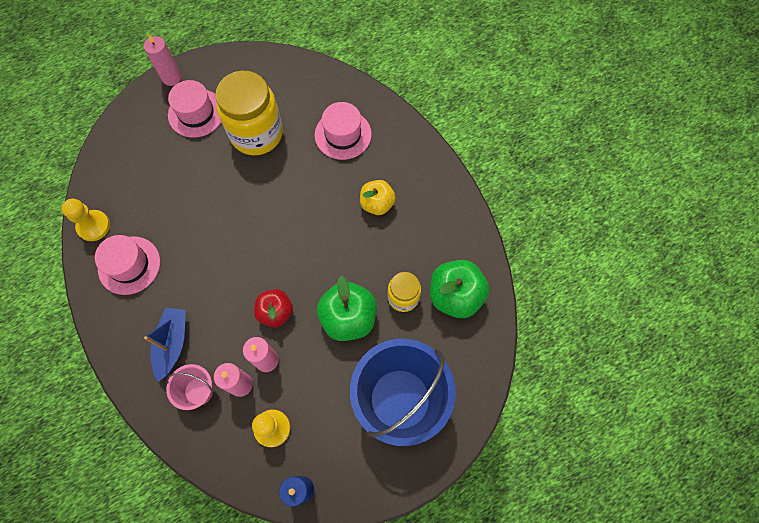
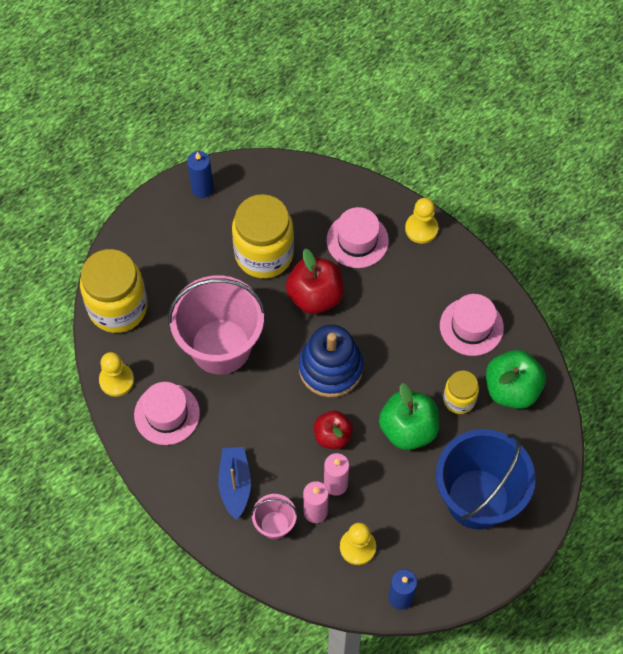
camera: 10 degrees left, 5 degrees down
(115, 160) = (118, 307): none -> yellow jar
(171, 78) = (153, 206): pink candle -> none
(195, 210) = (220, 346): none -> pink bucket
(196, 113) = (192, 241): pink hat -> pink hat (471, 326)
(218, 69) = (202, 189): none -> blue candle
(290, 247) = (330, 368): none -> blue stacking toy
(292, 178) = (315, 296): none -> red apple
(377, 204) = (411, 308): yellow apple -> none
(403, 133) = (421, 229): none -> yellow pawn

